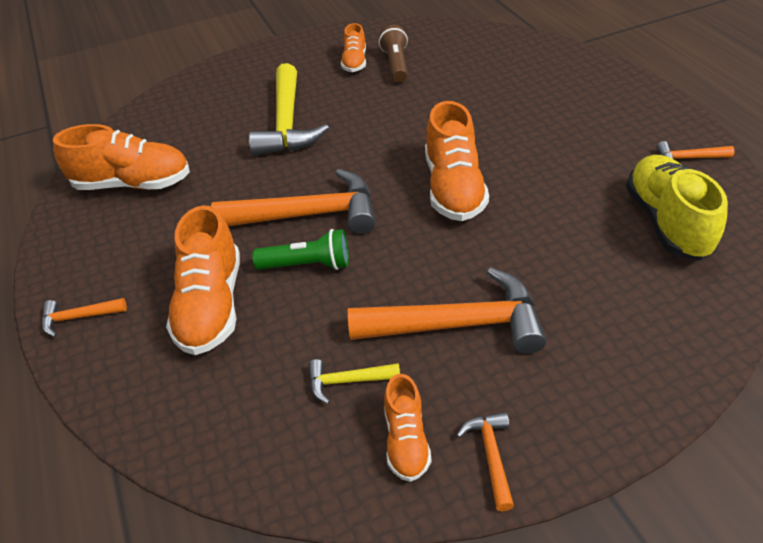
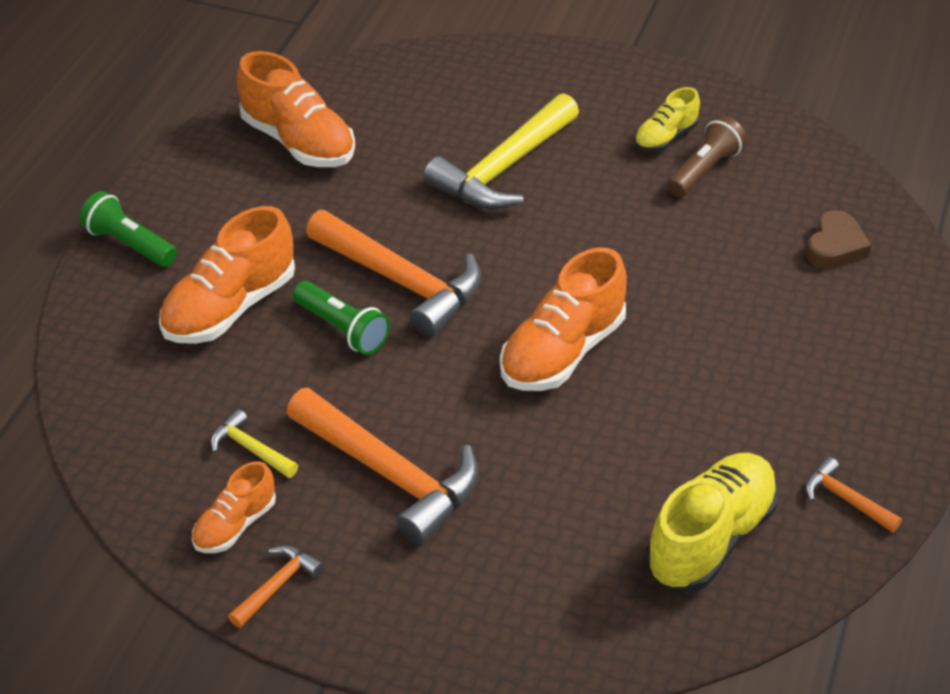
camera: 40 degrees right, 0 degrees up
(78, 318) = (129, 244): orange hammer -> green flashlight
(355, 62) = (665, 138): orange shoe -> yellow shoe
(506, 60) = (835, 247): none -> brown heart

